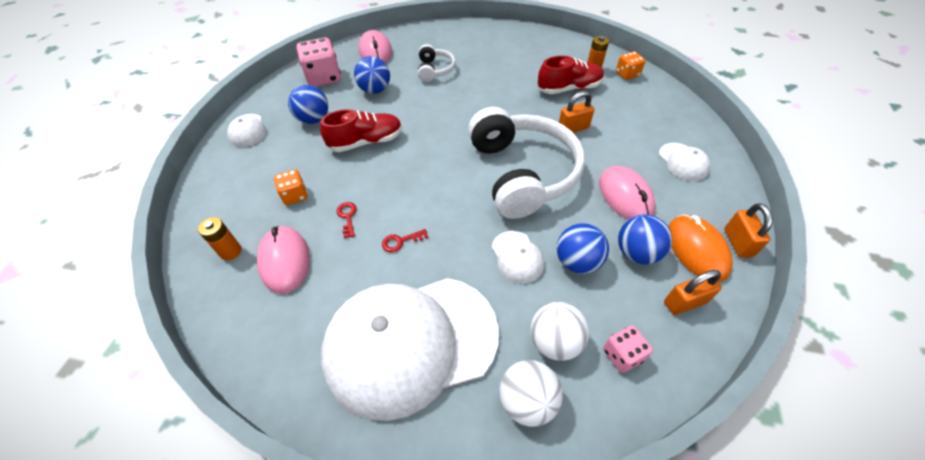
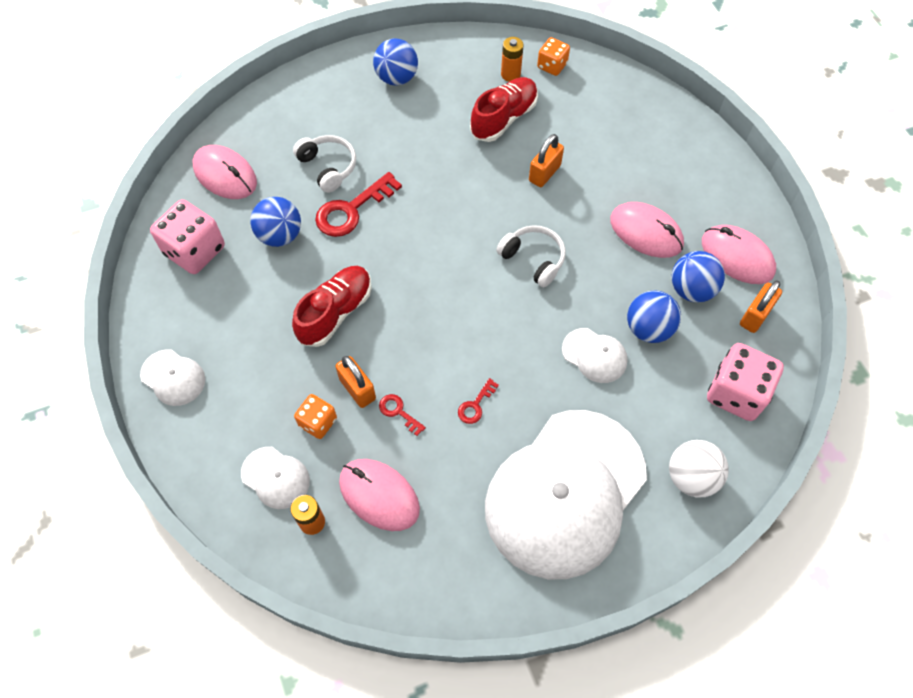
camera: 35 degrees left, 10 degrees up
(314, 119) = (243, 317): blue ball -> blue ball (397, 78)
(428, 95) = (352, 210): none -> red key
(522, 173) = (533, 259): white headphones -> white headphones, size x0.46
(554, 341) = (679, 415): white ball -> none
(622, 355) = (736, 393): pink dice -> pink dice, size x1.75
(683, 162) = (673, 161): white cap -> white cap (275, 477)
(696, 249) = (737, 257): orange mouse -> pink mouse
(738, 242) = (765, 230): orange padlock -> orange padlock (357, 389)

